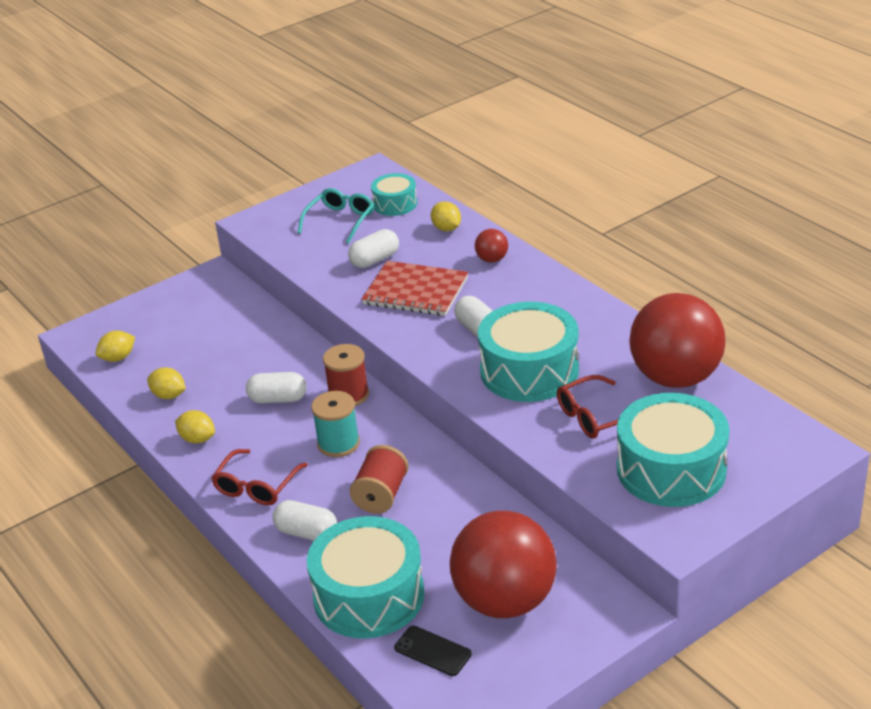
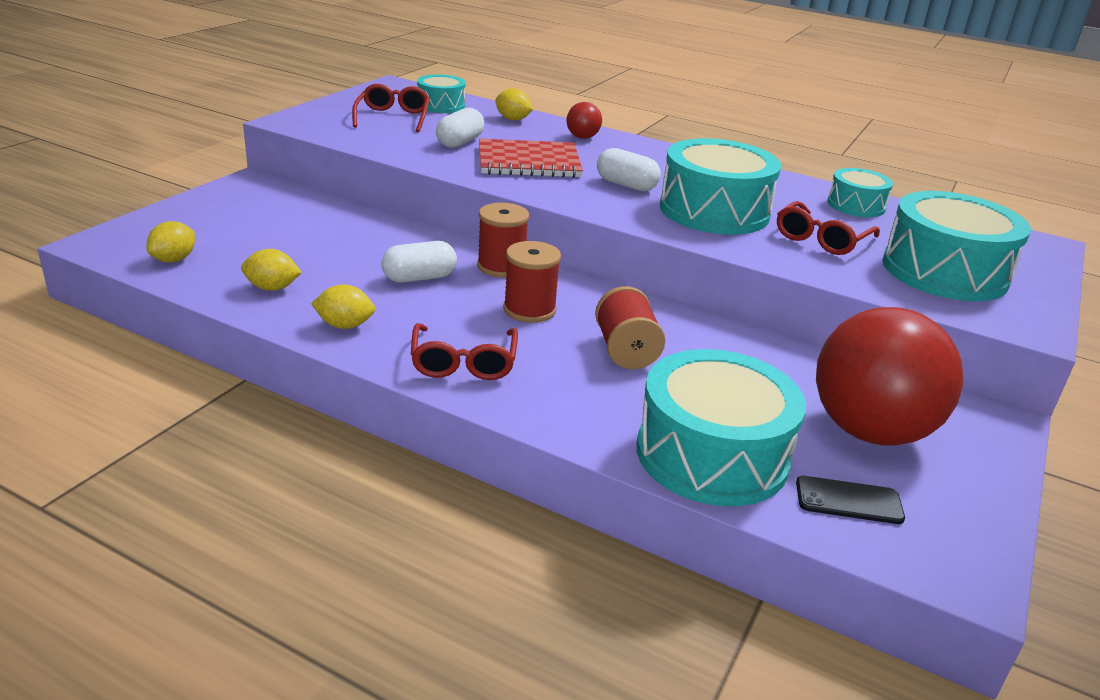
camera: 30 degrees left, 5 degrees down
(306, 533) = (570, 401): white capsule -> none
(338, 443) = (529, 310): turquoise spool -> red spool
(340, 221) = (393, 117): turquoise glasses -> red glasses
(675, 377) = (856, 205): red ball -> turquoise drum

